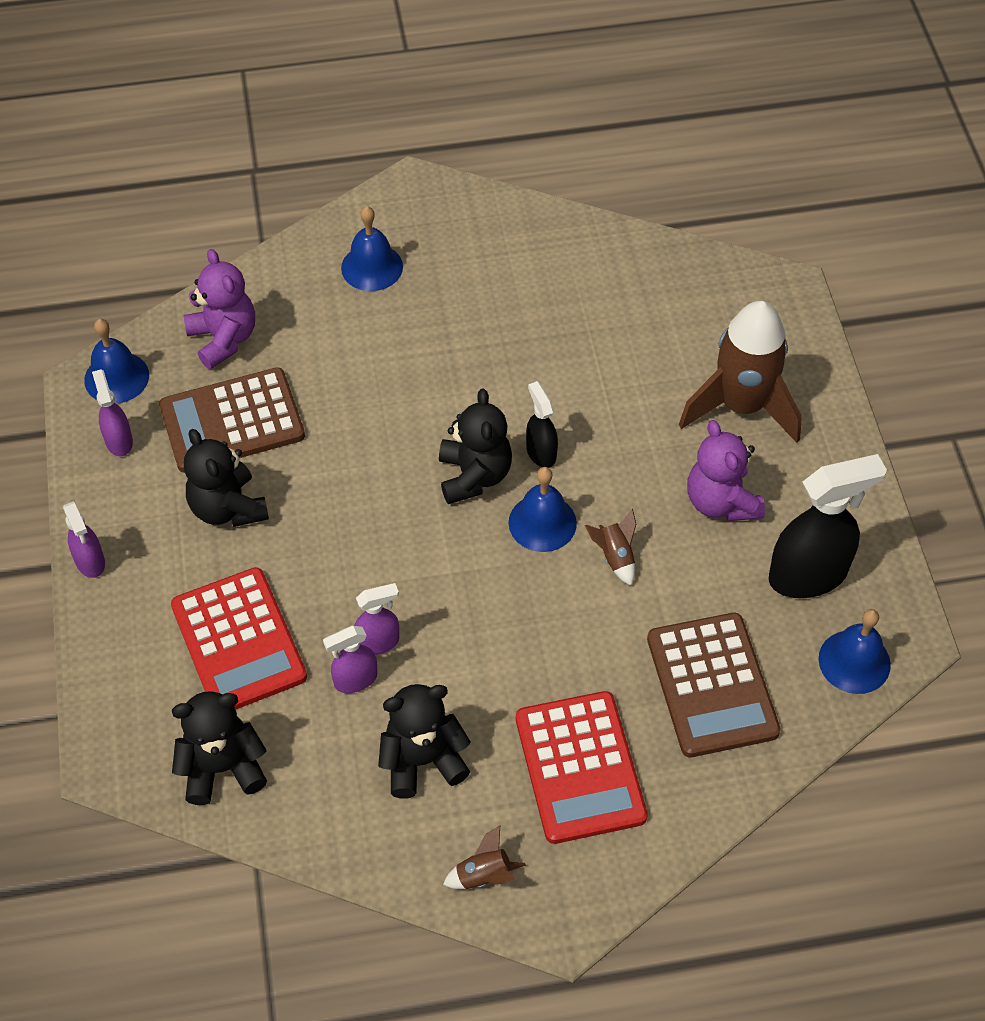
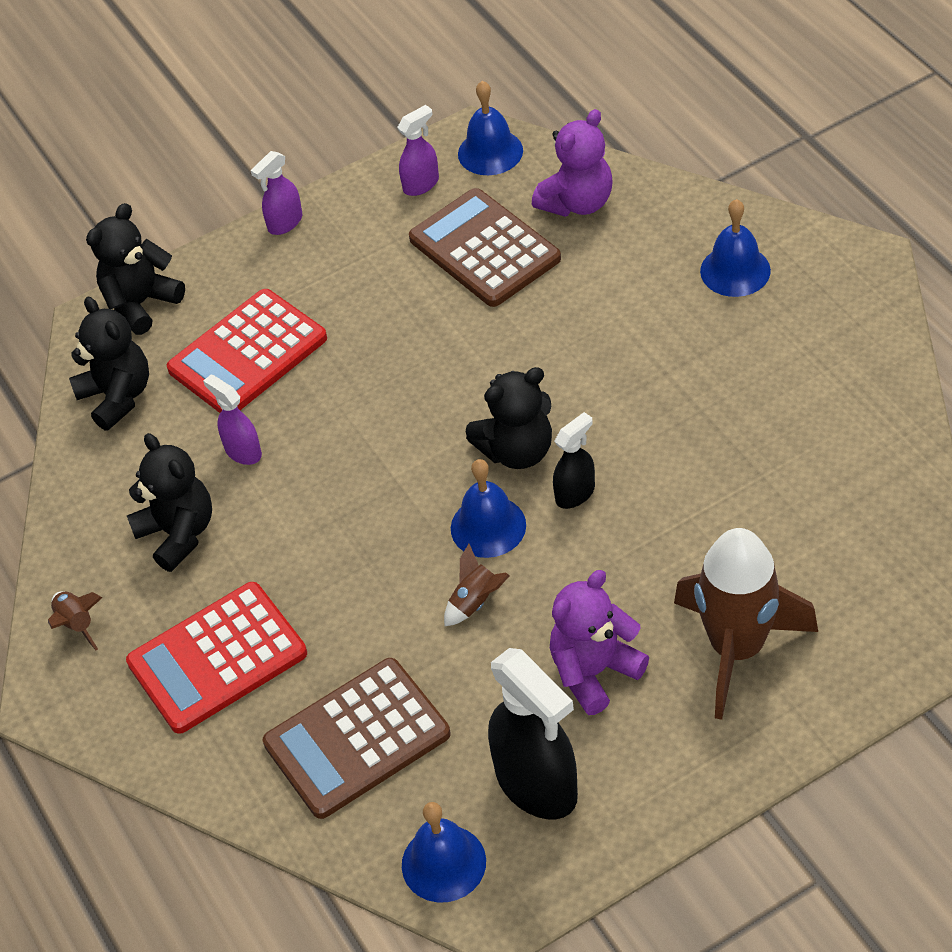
camera: 75 degrees right, 5 degrees down
(228, 508) = (386, 287): black teddy bear -> black teddy bear (141, 303)
(378, 642) = (289, 452): purple spray bottle -> none

